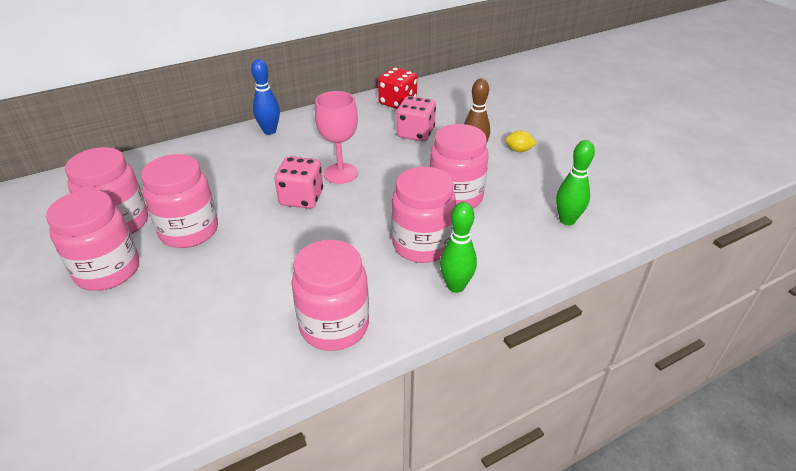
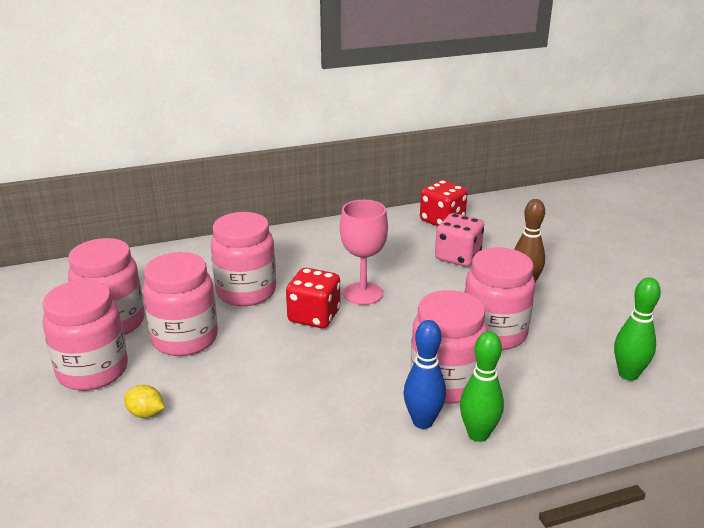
camera: 10 degrees right, 10 degrees down
(269, 131) = (290, 240): blue bowling pin -> blue bowling pin (422, 421)
(301, 198) = (314, 316): pink dice -> red dice
(334, 326) = (329, 461): pink jar -> pink jar (246, 292)
(519, 150) = (580, 287): yellow lemon -> yellow lemon (146, 413)

